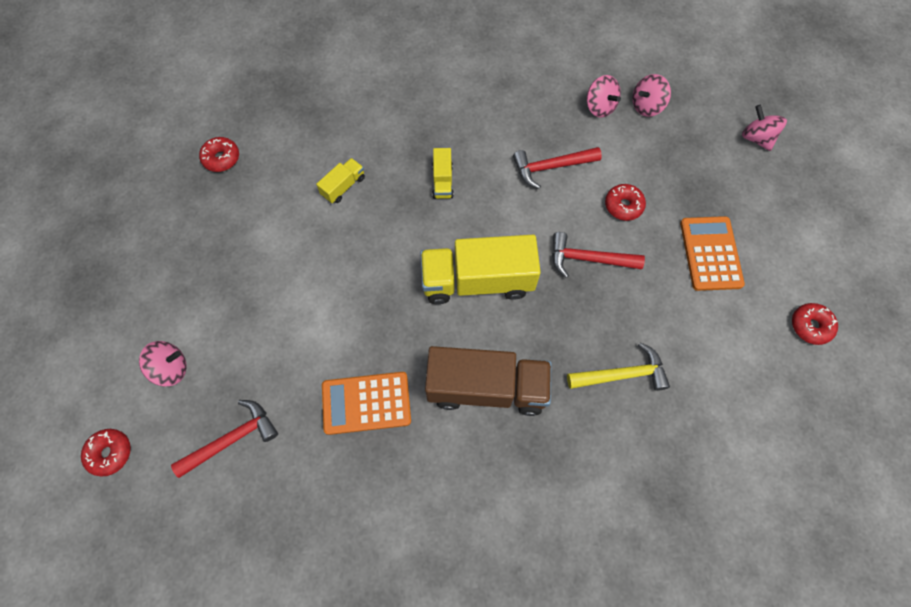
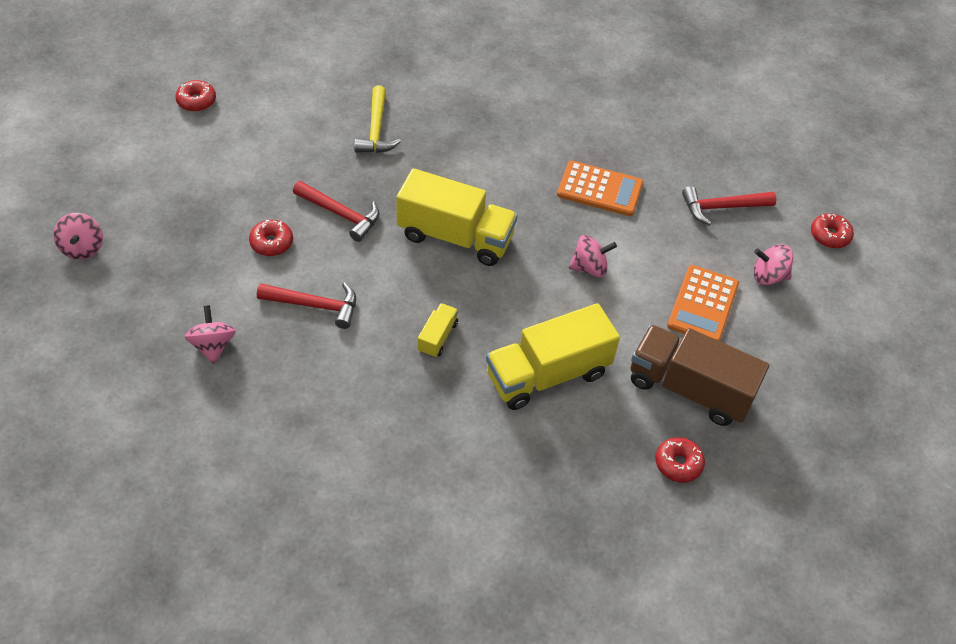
camera: 160 degrees left, 15 degrees down
(343, 186) = (547, 374): yellow truck -> yellow truck, size x2.18
(487, 388) = (493, 162): brown truck -> brown truck (689, 389)
(622, 374) = (376, 130): yellow hammer -> yellow hammer turned 105 degrees counterclockwise
(646, 106) = (161, 325): pink spinning top -> pink spinning top (589, 268)
(710, 253) = (227, 176): orange calculator -> orange calculator (703, 305)

